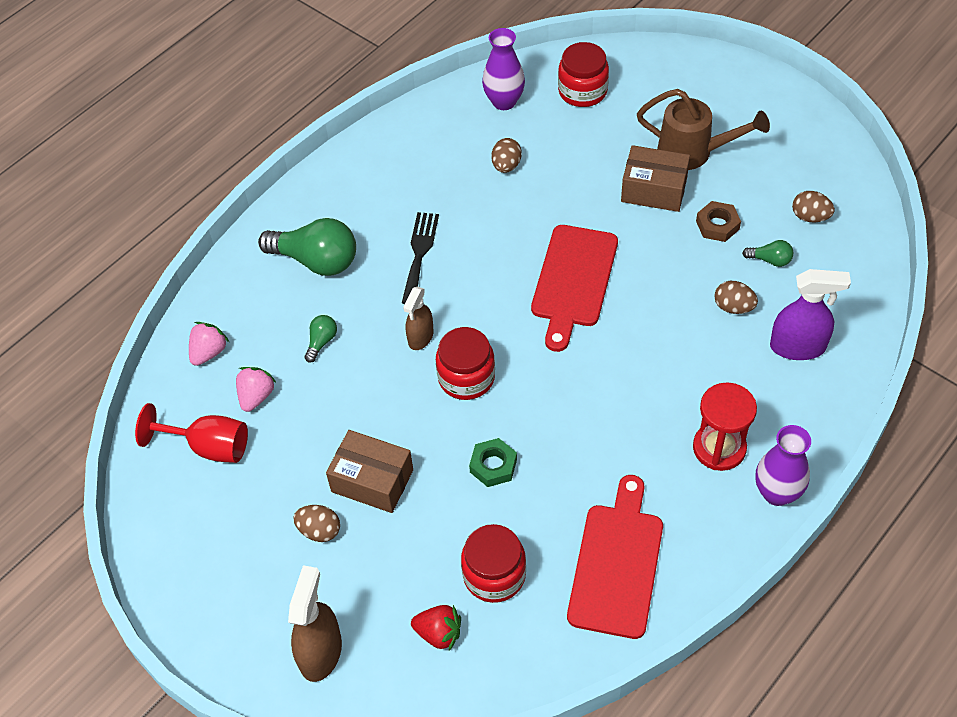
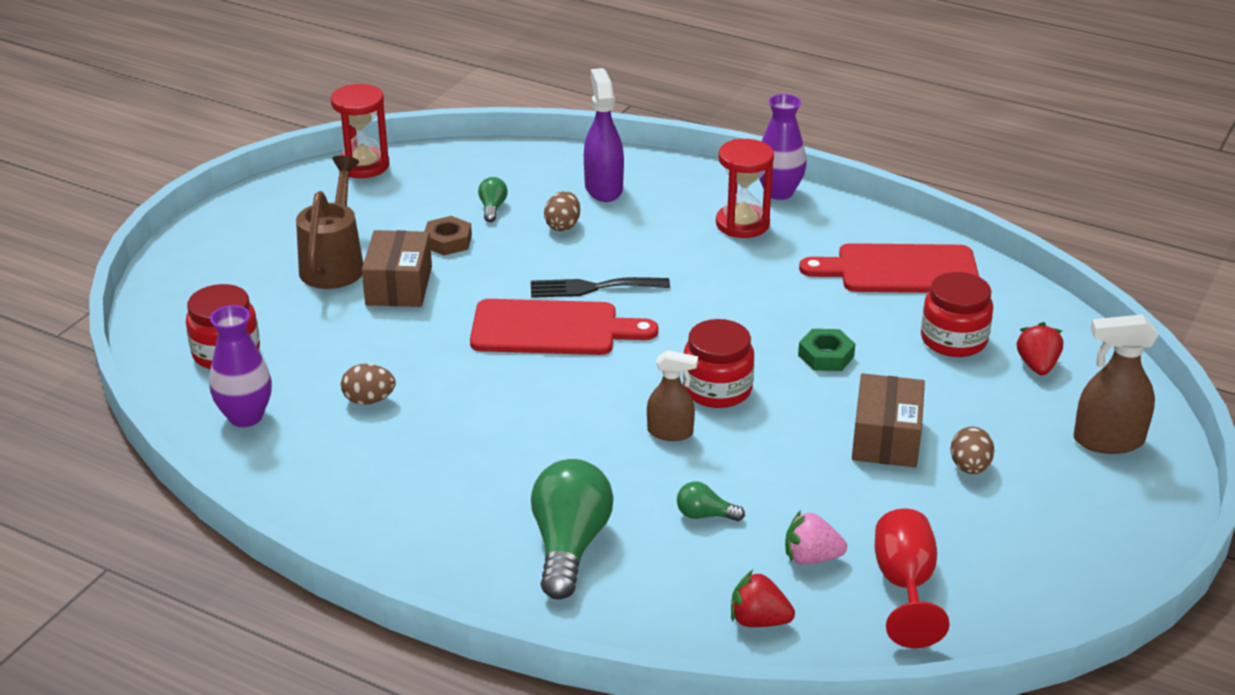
camera: 105 degrees left, 20 degrees down
(209, 352) = (758, 621): pink strawberry -> red strawberry
(419, 253) = (535, 453): black fork -> black fork (592, 288)
(810, 217) = (426, 188): brown egg -> none
(854, 176) = (363, 166): none -> red hourglass

